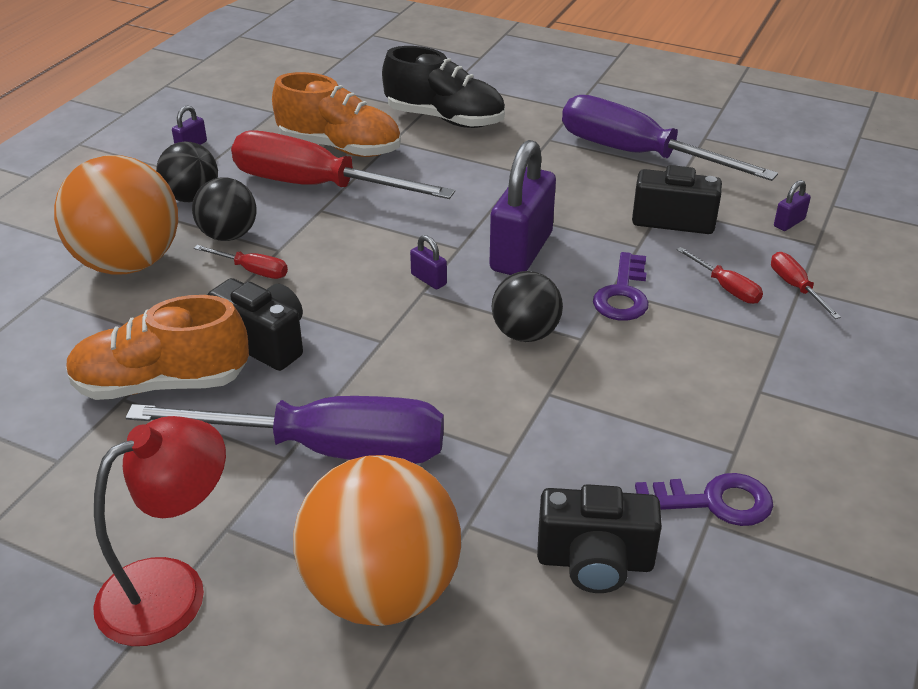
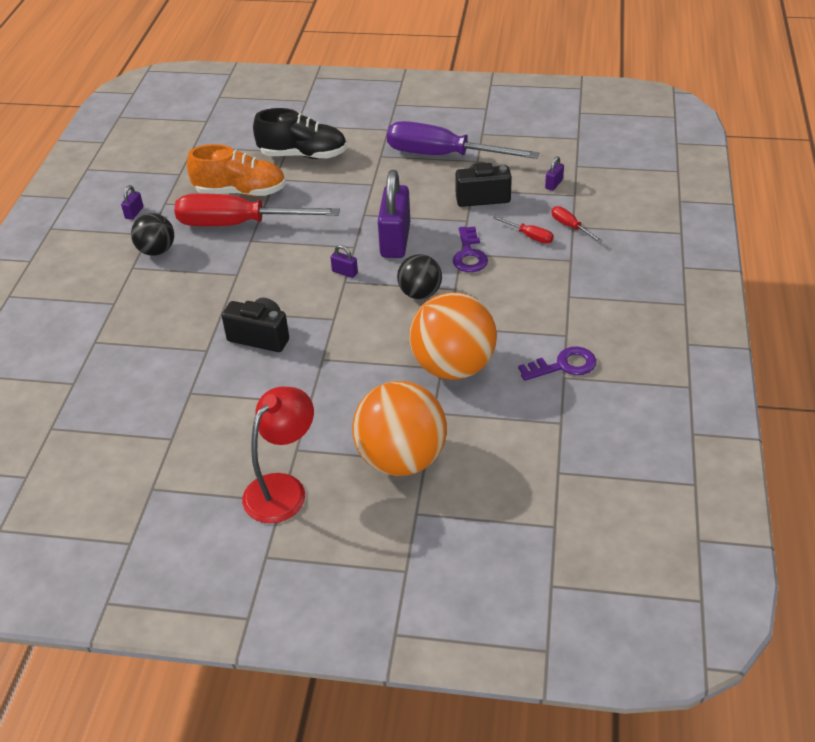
camera: 15 degrees left, 5 degrees up
(128, 263) = (140, 306): orange ball -> orange ball (453, 367)
(161, 383) = (209, 378): orange shoe -> none
(228, 235) = (197, 272): black ball -> none
(252, 270) = (227, 292): red screwdriver -> none
(327, 449) = (333, 391): purple screwdriver -> none
(595, 562) = (511, 414): black camera -> none

